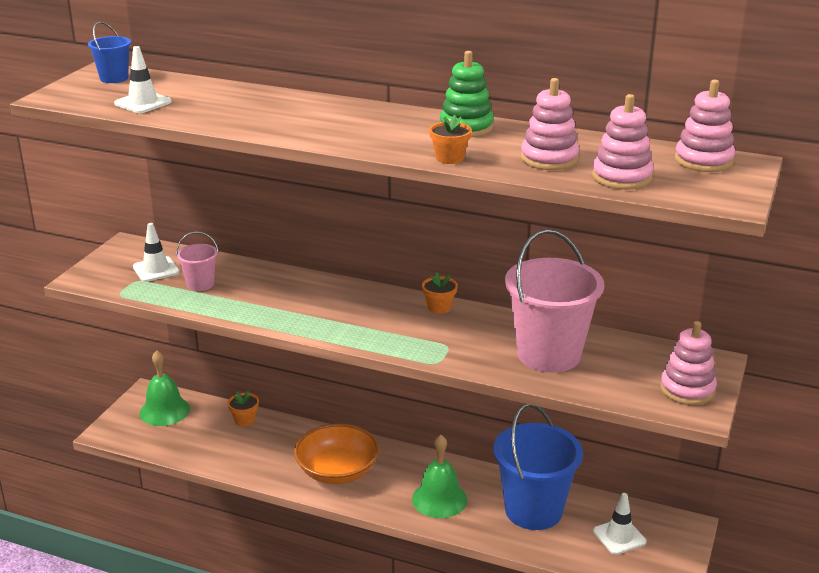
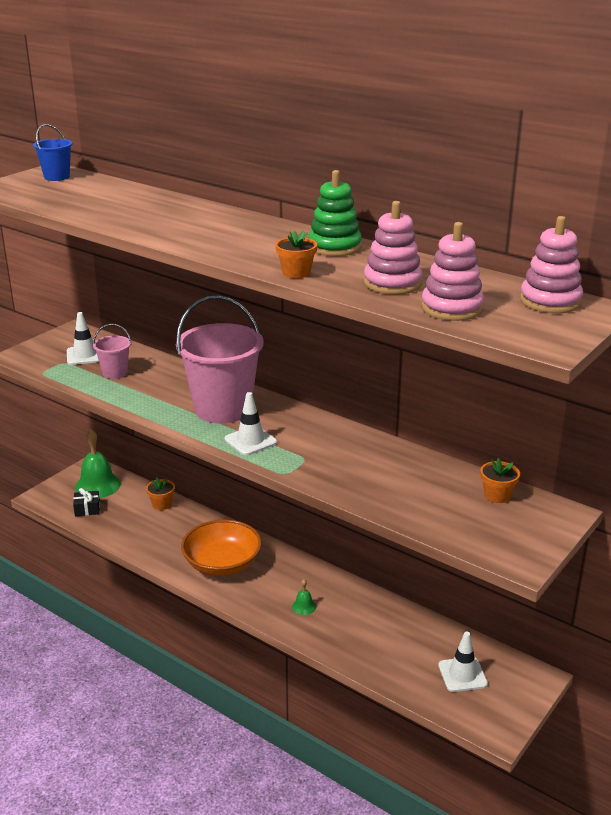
camera: 15 degrees right, 0 degrees up
(143, 103) = (63, 199): white traffic cone -> white traffic cone (250, 441)
(165, 438) = (87, 509): none -> black gift
(439, 307) = (316, 422): orange flower pot -> orange flower pot (497, 495)
(439, 499) = (304, 606): green bell -> green bell, size x0.45
(533, 510) = (388, 633): blue bucket -> none
(549, 354) = (397, 481): pink bucket -> pink bucket (223, 409)
(687, 389) = (519, 537): pink stacking toy -> none

